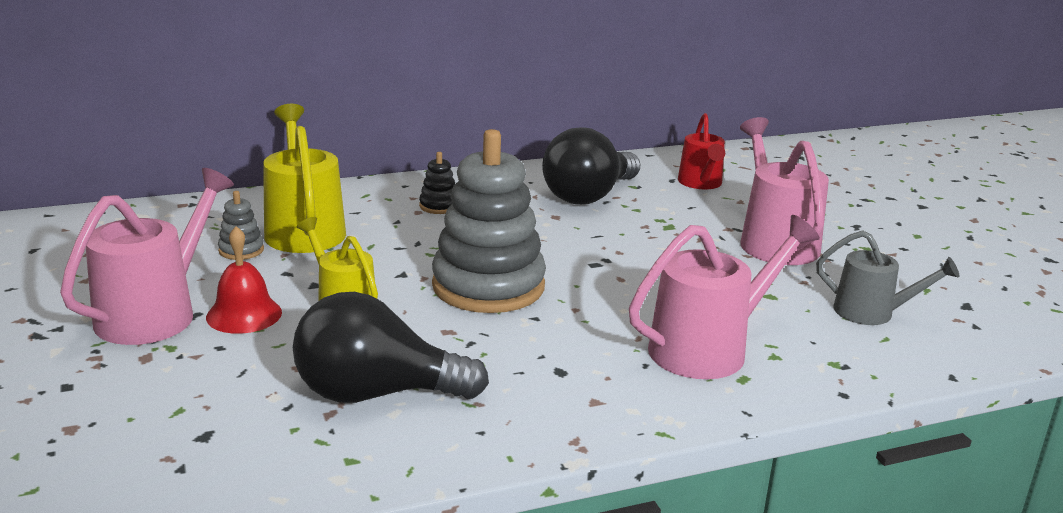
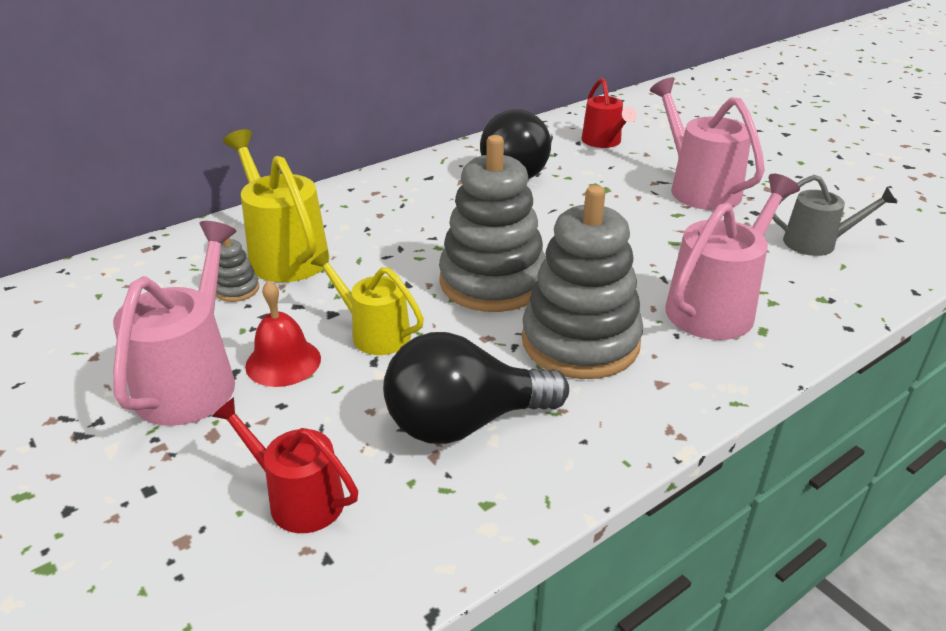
camera: 15 degrees left, 10 degrees up
(186, 419) = (298, 499): none -> red watering can
(439, 206) = (395, 205): black stacking toy -> none
(539, 352) = (580, 342): none -> grey stacking toy

